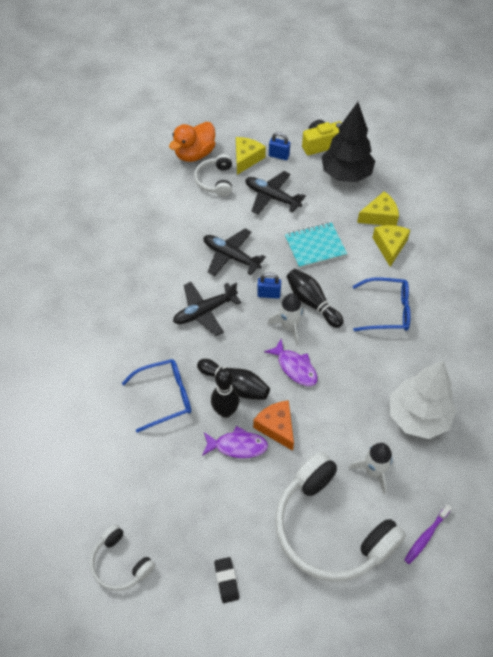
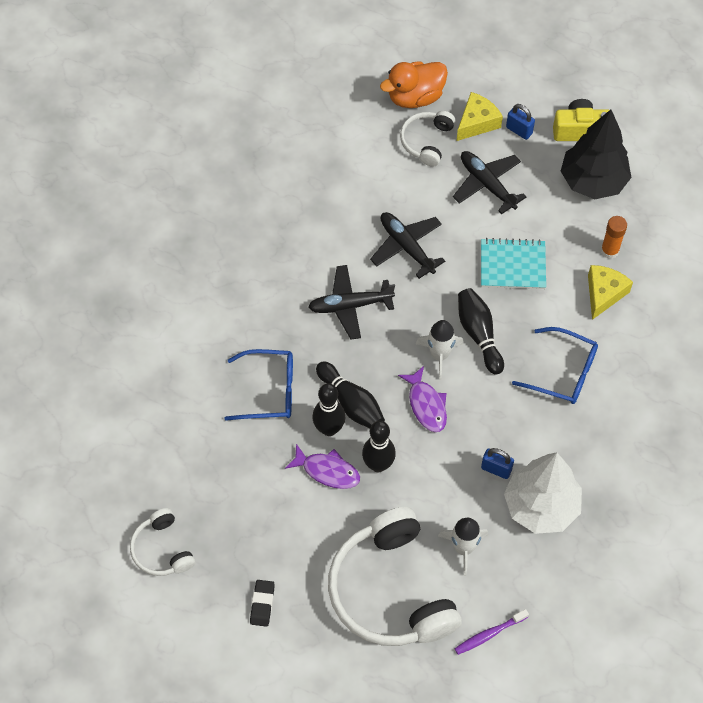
camera: 20 degrees right, 5 degrees up
(268, 294) = (432, 308): blue padlock -> blue padlock (496, 469)
(276, 427) = (378, 465): orange cheese -> black bowling pin
(379, 216) = (609, 251): yellow cheese -> orange glue stick

